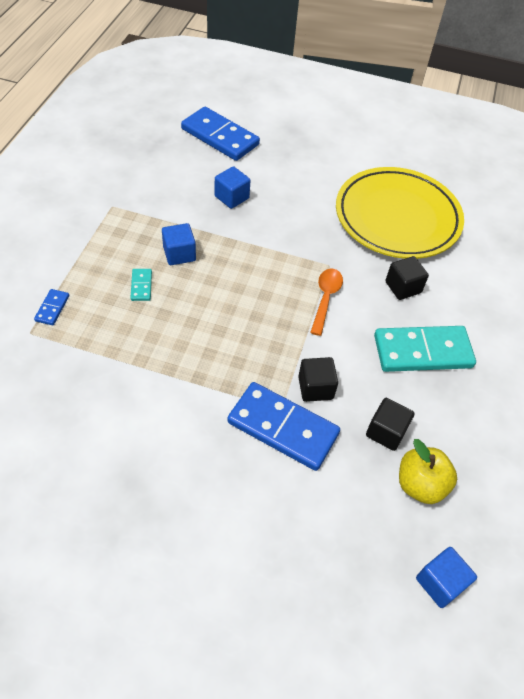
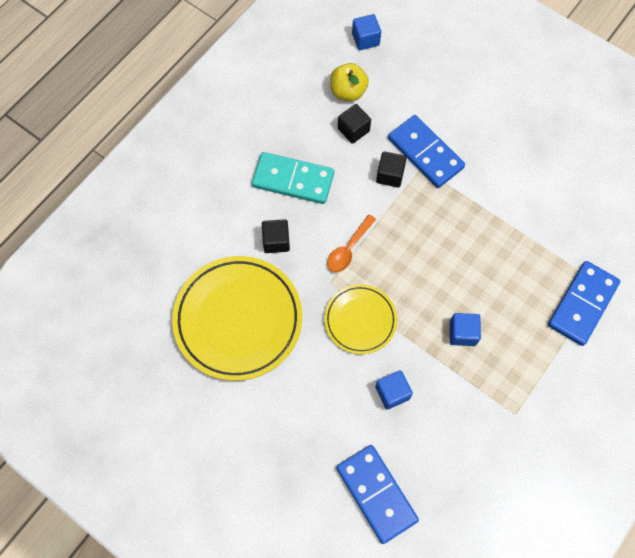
camera: 155 degrees left, 15 degrees up
(52, 308) = (582, 304): blue domino -> blue domino, size x2.31
(141, 286) = (503, 306): turquoise domino -> none
(284, 242) = (360, 320): none -> yellow plate

